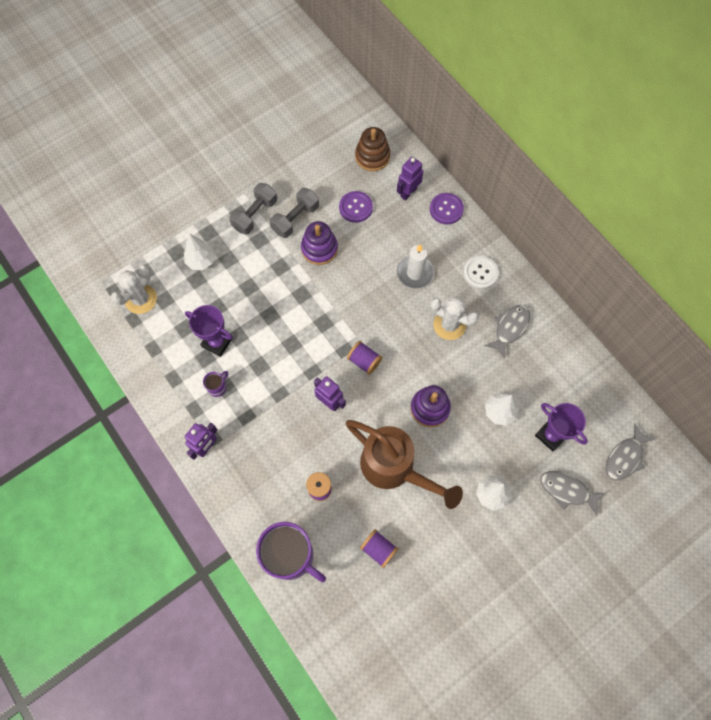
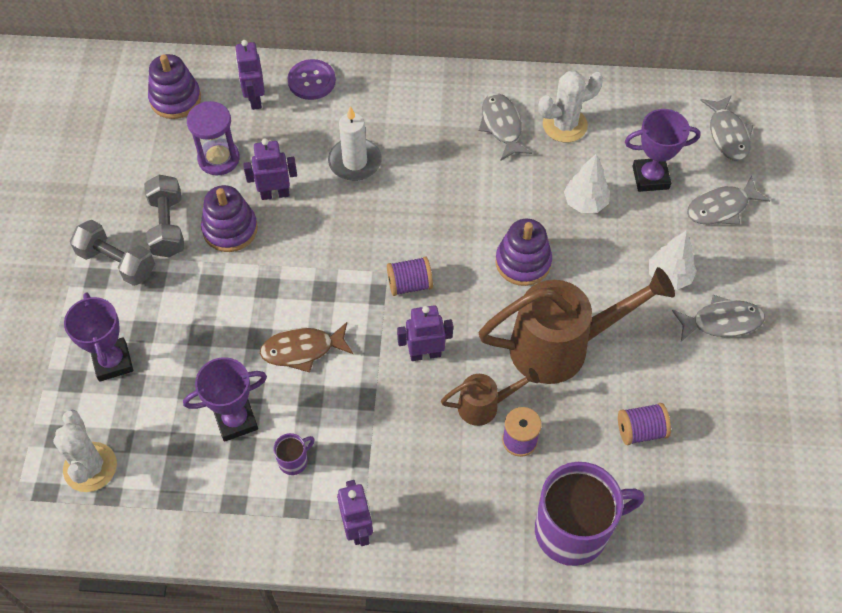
camera: 50 degrees left, 10 degrees down
(201, 261) = (112, 362): white tree -> purple trophy
(217, 387) = (294, 461): purple mug -> purple mug turned 60 degrees clockwise
(255, 214) = (116, 262): grey dumbbell -> grey dumbbell turned 45 degrees counterclockwise
(281, 341) = (302, 350): none -> brown fish
(325, 455) = (484, 406): none -> brown watering can
(355, 207) = (219, 159): purple button -> purple hourglass
(359, 251) = (275, 194): none -> purple robot
(372, 156) = (175, 99): brown stacking toy -> purple stacking toy
(449, 325) = (446, 175): white cactus -> white cactus (564, 125)
(480, 273) = (415, 105): white button -> none
(487, 545) = (721, 322): none -> grey fish

